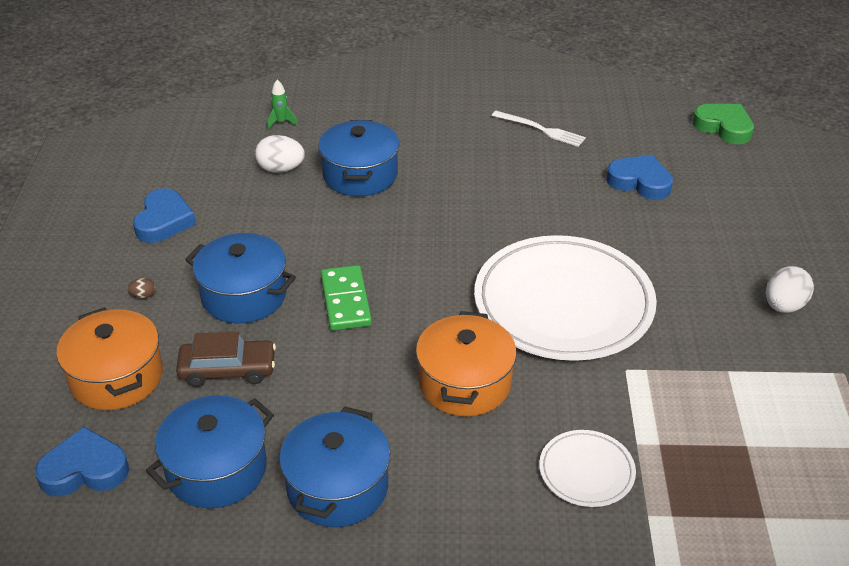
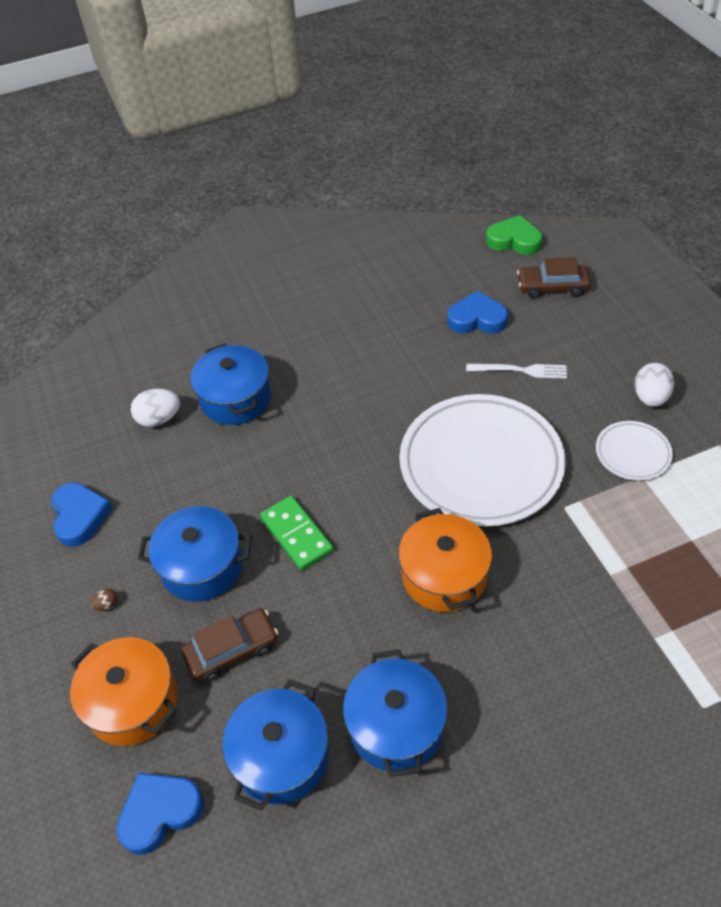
camera: 20 degrees left, 10 degrees up
(281, 122) = (130, 368): green rocket -> none
(541, 129) = (367, 295): white fork -> white fork (520, 370)
(586, 471) = (586, 618): white plate -> white plate (632, 453)
(739, 178) = (552, 287): none -> brown car

